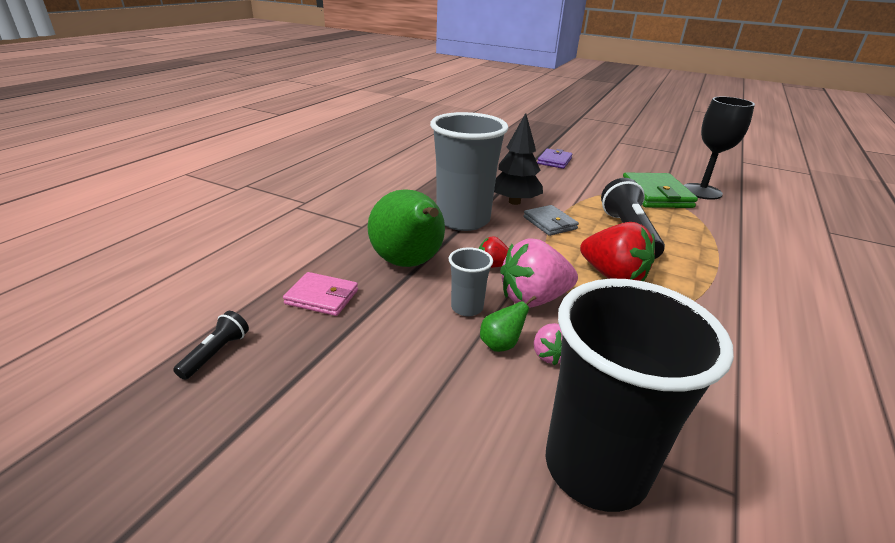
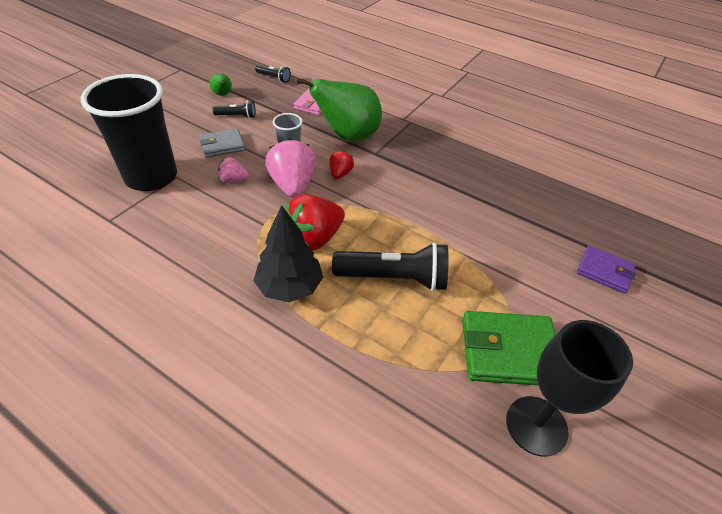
camera: 95 degrees right, 15 degrees up
(365, 383) = (237, 116): none -> black flashlight
(463, 220) = (417, 168): grey cup -> none
(501, 345) = (249, 163): green pear -> green pear (222, 95)
(514, 202) = (461, 207): black tree -> black tree (289, 287)
(549, 223) = (414, 222): grey wallet -> grey wallet (222, 145)

